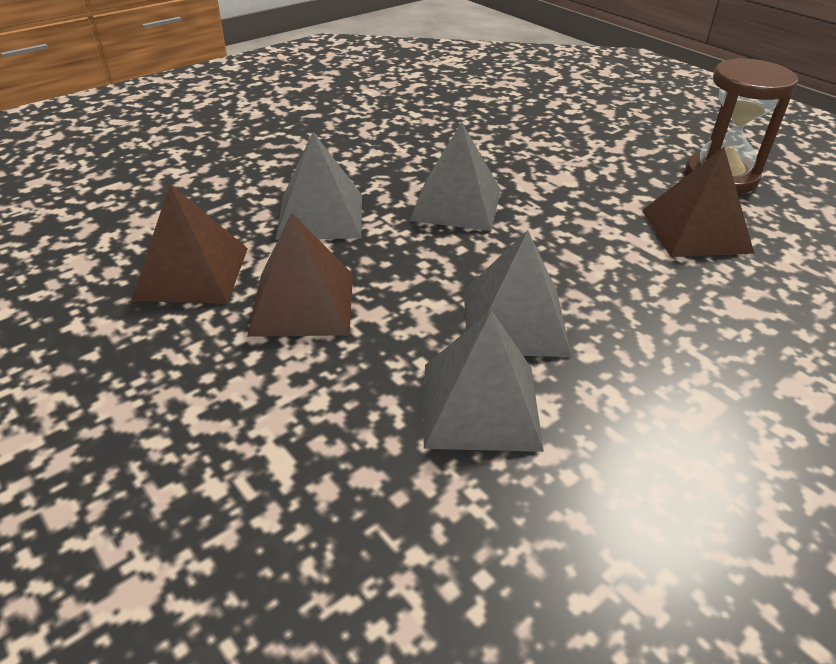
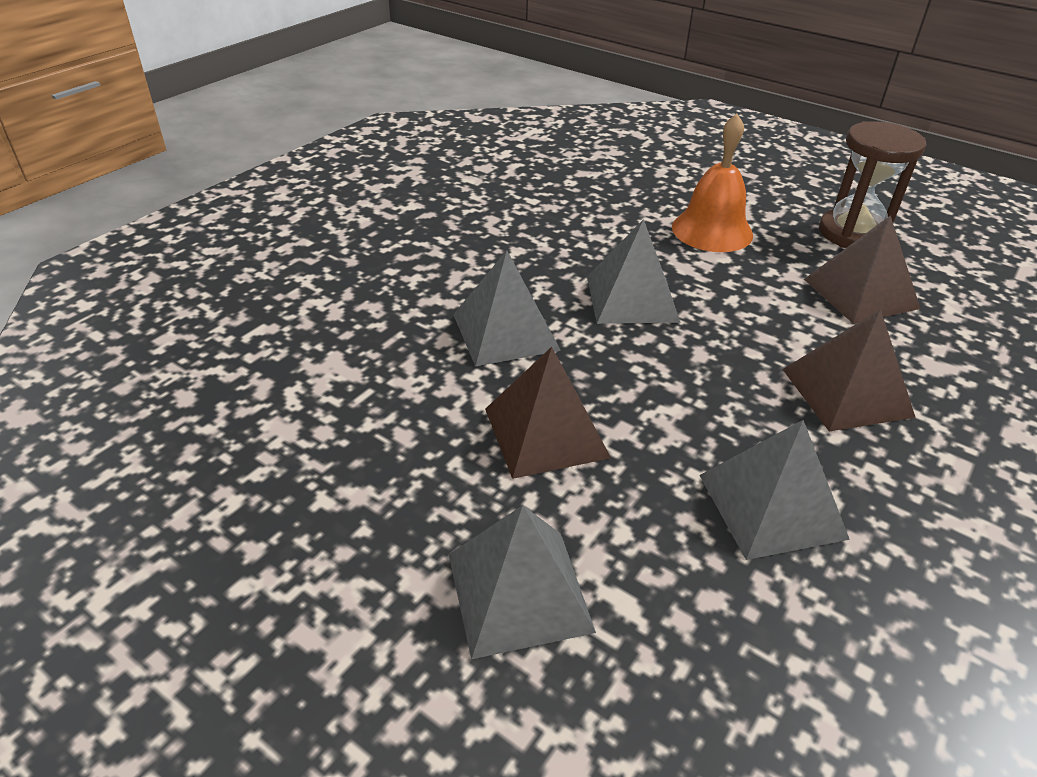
camera: 15 degrees left, 0 degrees up
(192, 273) = (412, 419): brown pyramid -> brown pyramid (847, 392)
(514, 322) = (754, 415): grey pyramid -> grey pyramid (519, 592)
(573, 157) = (712, 230): none -> orange bell

